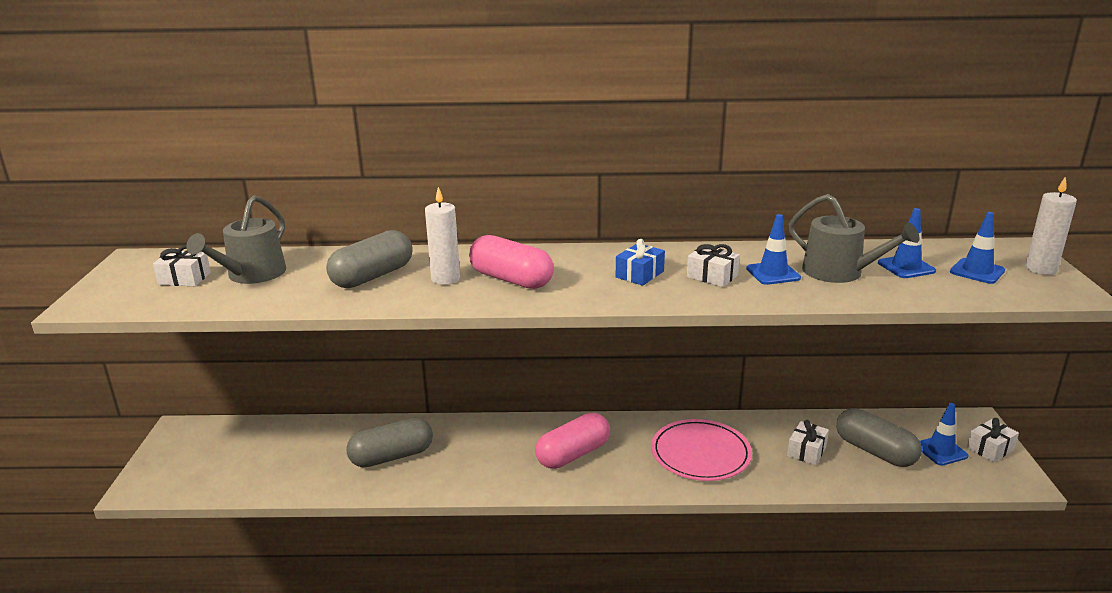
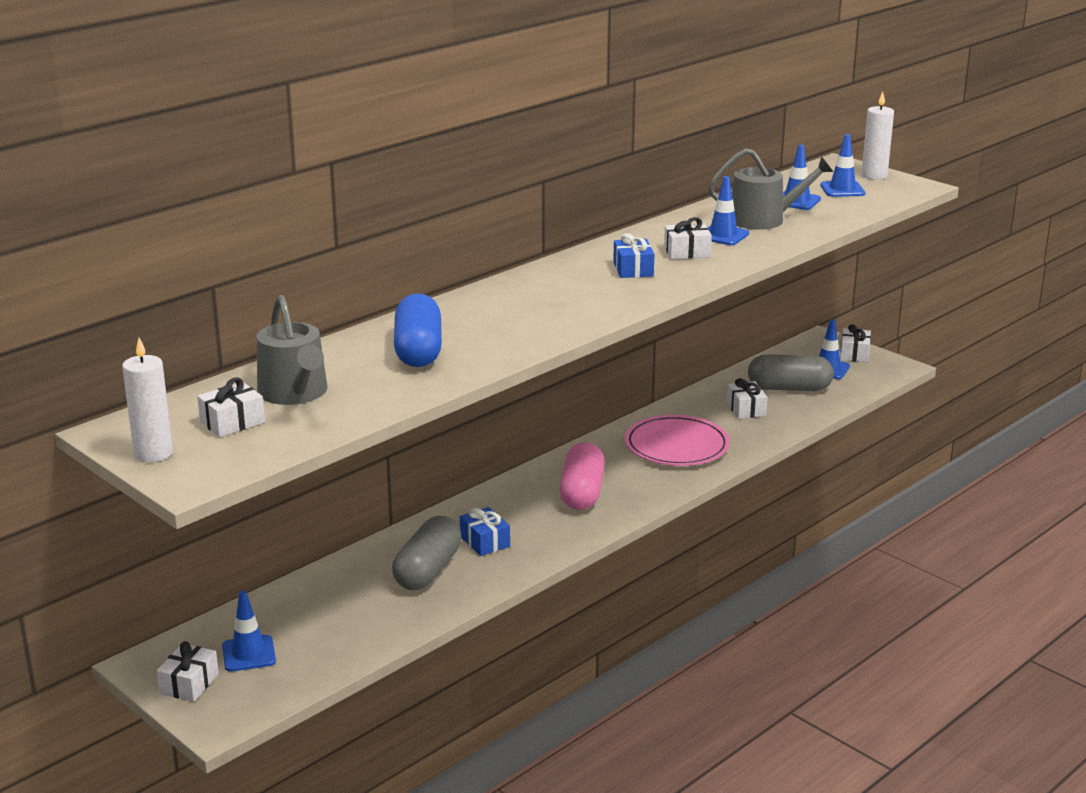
camera: 45 degrees left, 0 degrees up
(171, 454) = (189, 684): none -> white gift
(223, 454) = (249, 654): none -> blue traffic cone
(372, 276) = (418, 351): grey capsule -> blue capsule
(445, 279) = (488, 328): white candle -> white candle (153, 453)
(455, 456) = (485, 542): none -> blue gift
(511, 279) = (544, 309): pink capsule -> none

